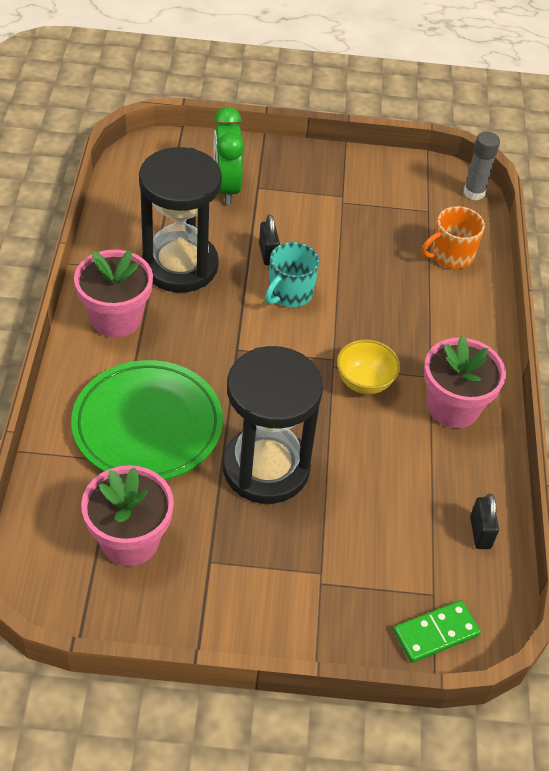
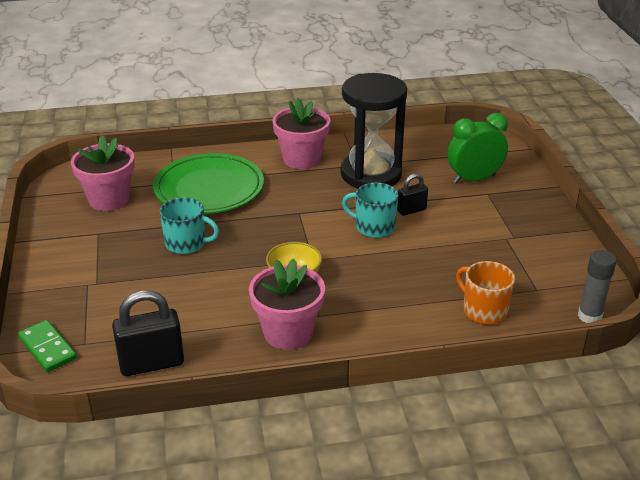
camera: 80 degrees right, 15 degrees down
(266, 468) = (187, 243): black hourglass -> turquoise mug
(480, 533) = (152, 363): black padlock -> black padlock, size x1.74

